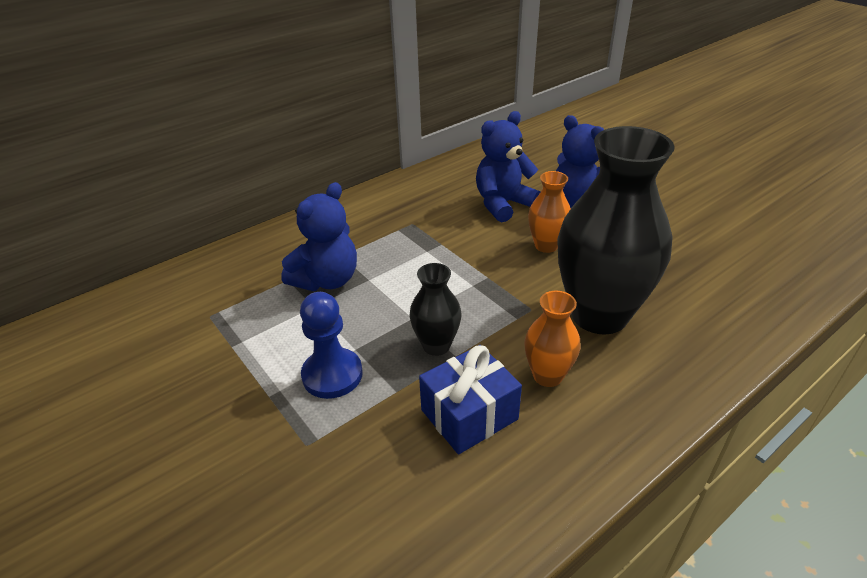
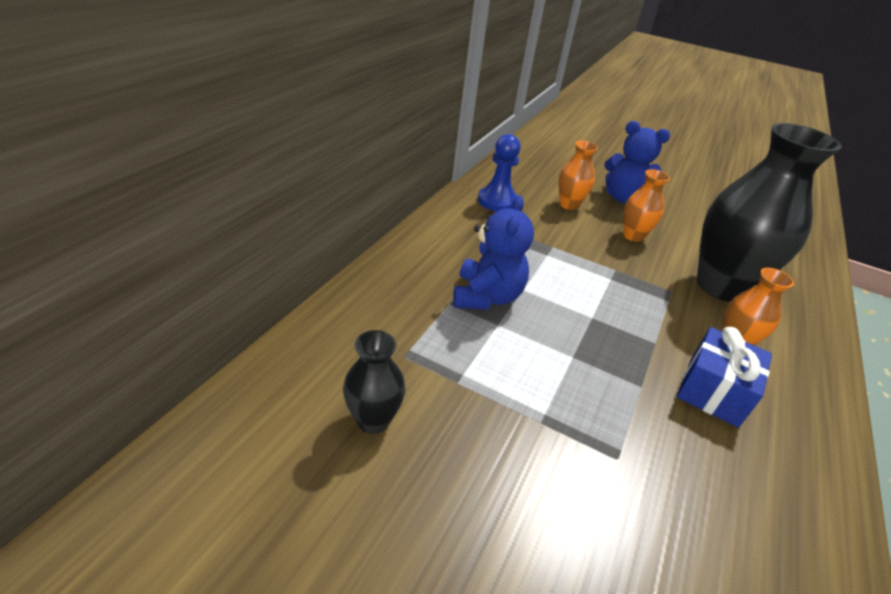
camera: 30 degrees left, 0 degrees up
(332, 375) = (577, 386): blue pawn -> blue pawn (497, 201)
(436, 345) = (634, 337): black vase -> black vase (373, 420)
(503, 204) = (569, 205): blue teddy bear -> orange vase

